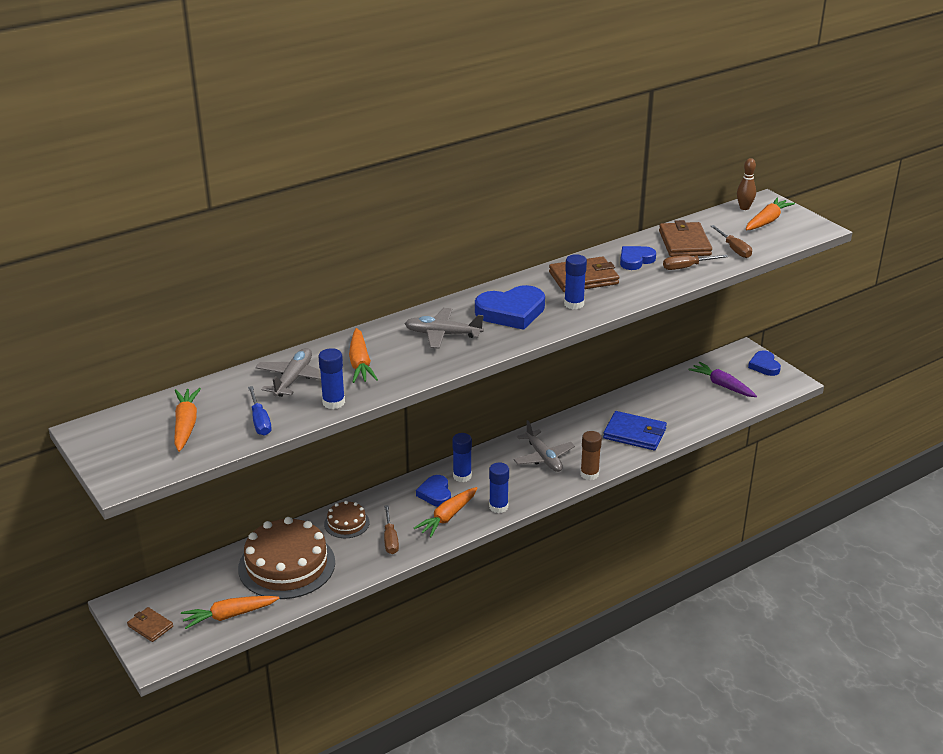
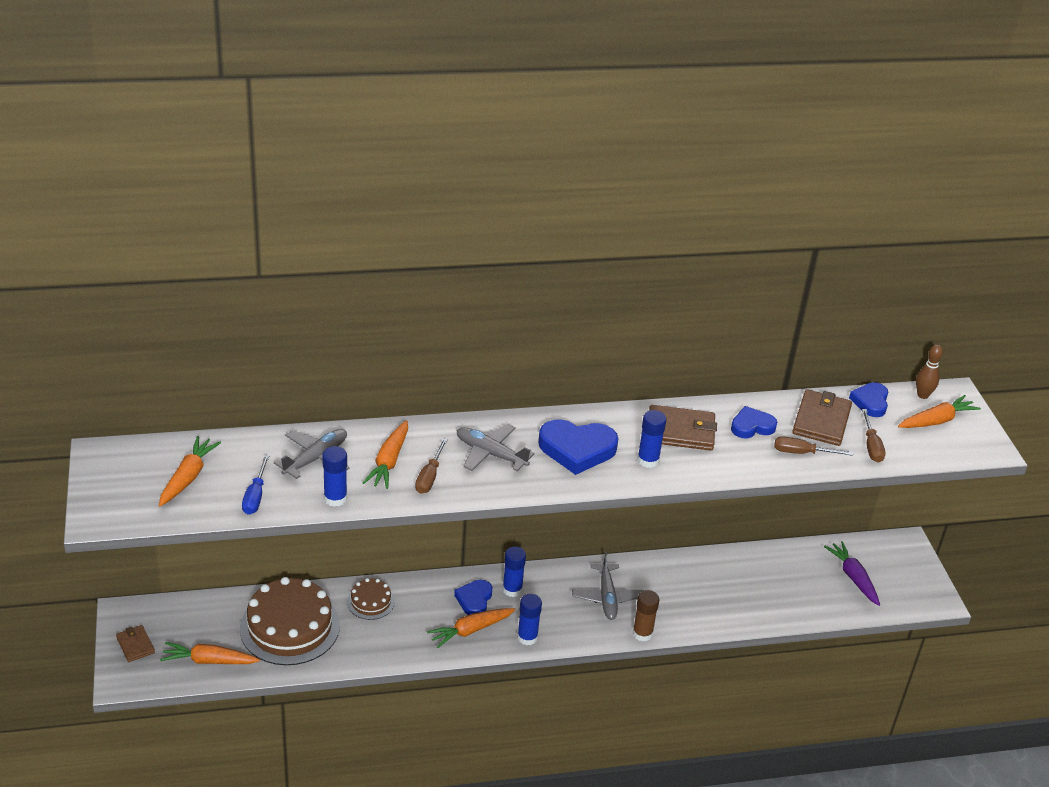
camera: 20 degrees right, 5 degrees up
(390, 539) = (401, 635): brown screwdriver -> brown screwdriver (429, 477)
(634, 434) = (720, 603): blue wallet -> none
(764, 366) = (917, 569): blue heart -> blue heart (870, 402)

